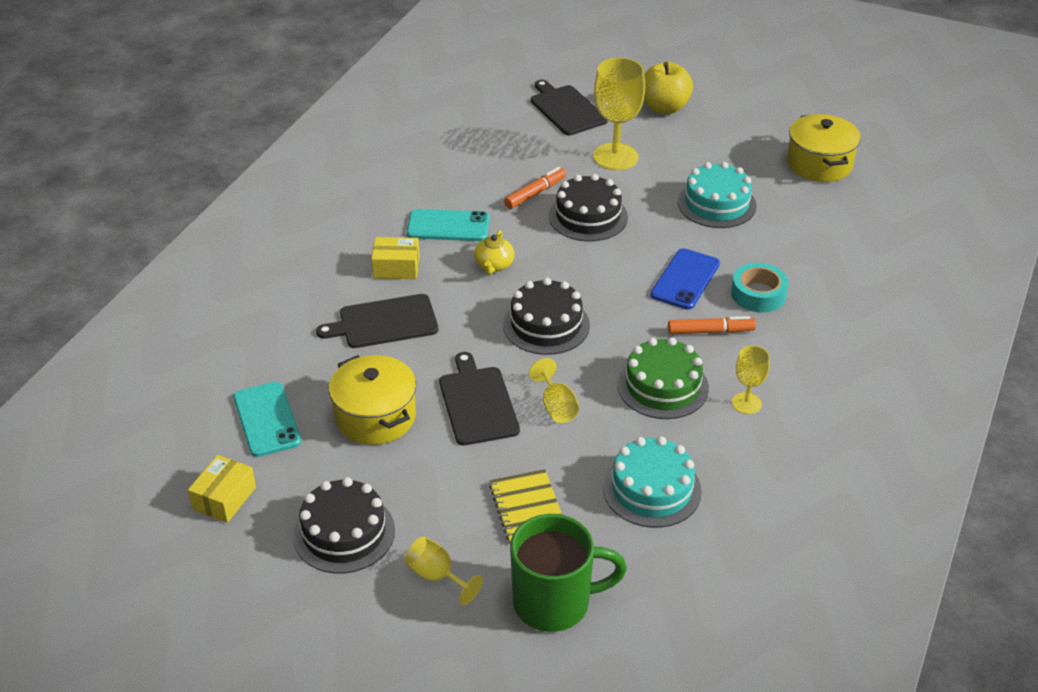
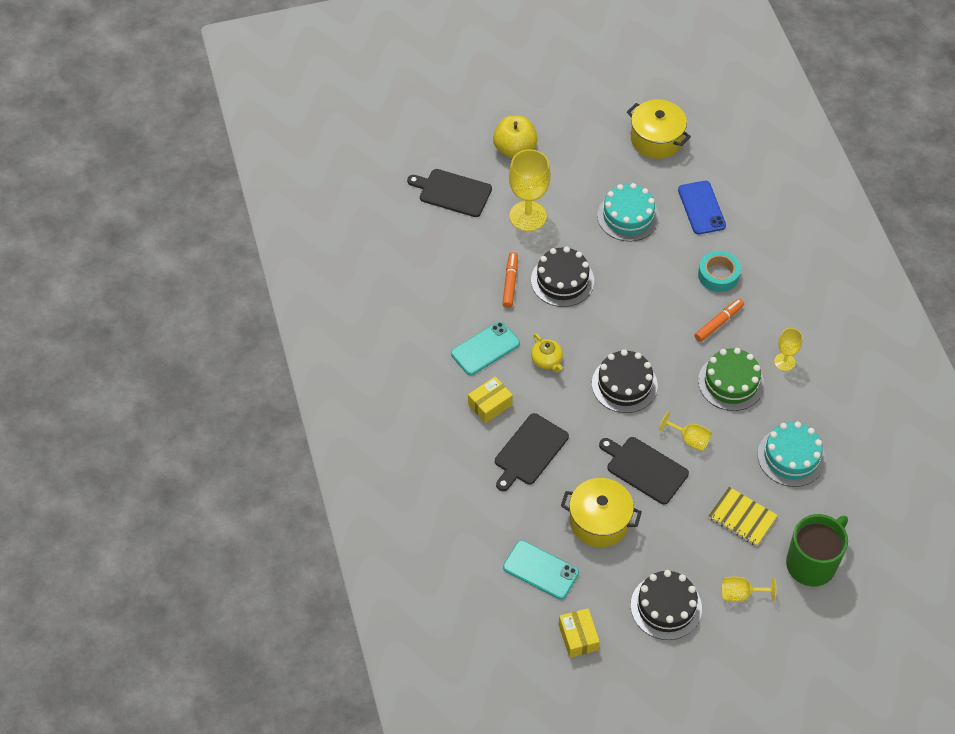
camera: 40 degrees left, 15 degrees up
(685, 279) = (668, 292): blue phone -> blue phone (701, 208)

